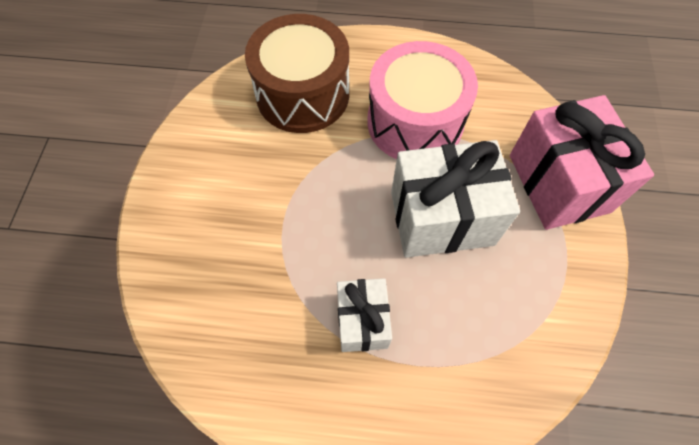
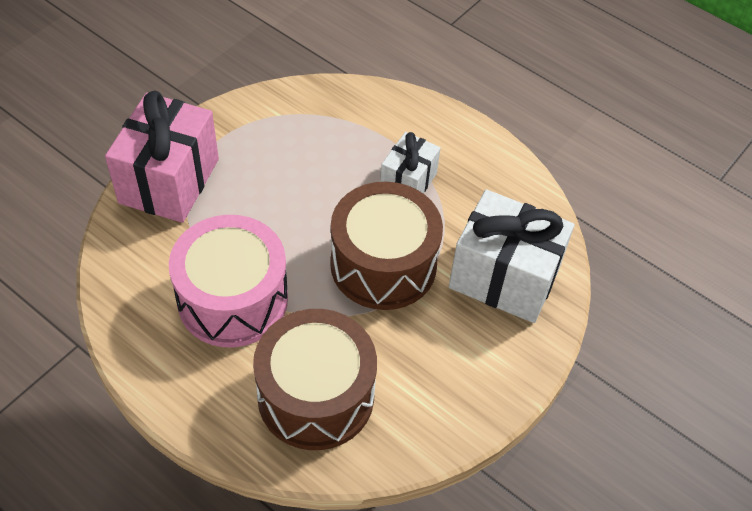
camera: 150 degrees left, 10 degrees down
(325, 218) = (383, 264): none -> brown drum
(441, 218) = (288, 211): white gift -> white gift (504, 278)

